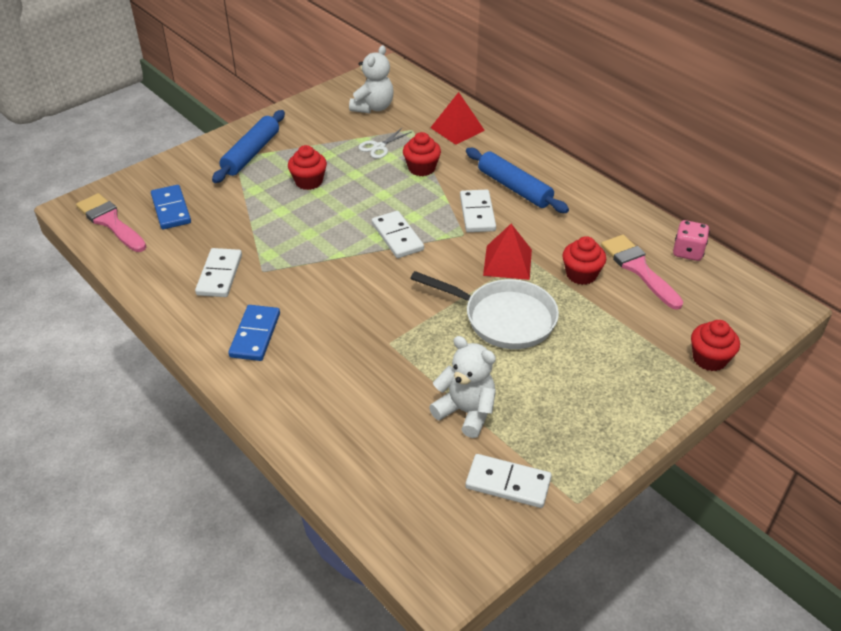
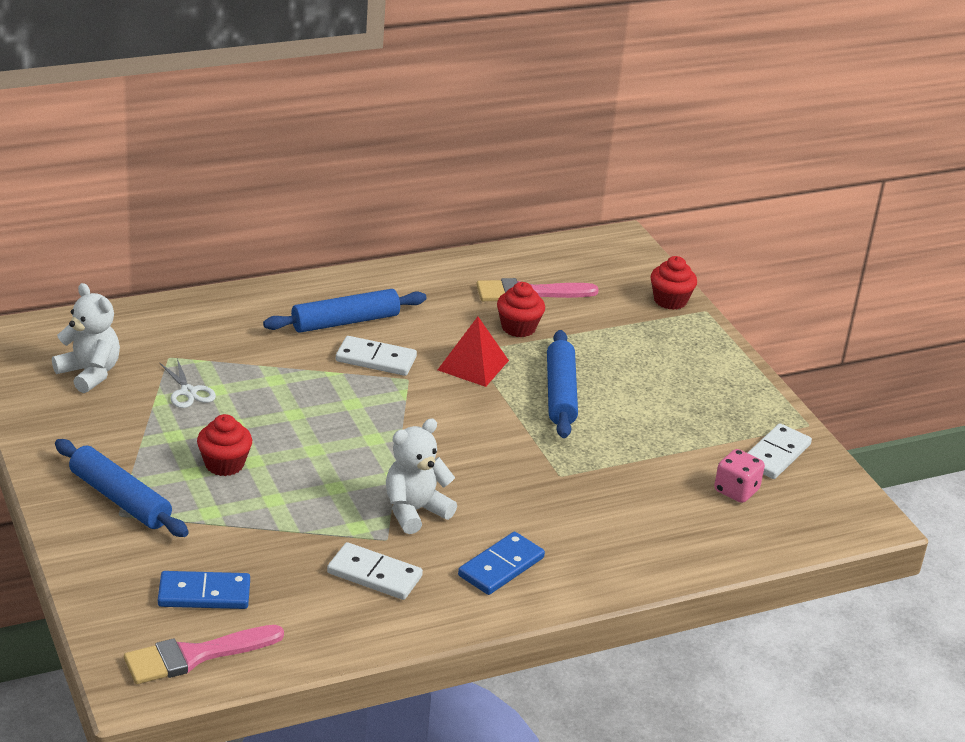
camera: 75 degrees left, 10 degrees down
(255, 335) = (501, 566): blue domino -> blue domino turned 75 degrees counterclockwise
(397, 237) = (383, 425): white domino -> none
(421, 168) = (259, 373): red cupcake -> none
(457, 129) = (194, 325): red pyramid -> none
(466, 412) = (680, 453): white teddy bear -> white teddy bear (415, 511)
(504, 318) = (560, 393): white pan -> blue rolling pin
(688, 252) = (519, 258): pink dice -> pink dice (736, 491)

